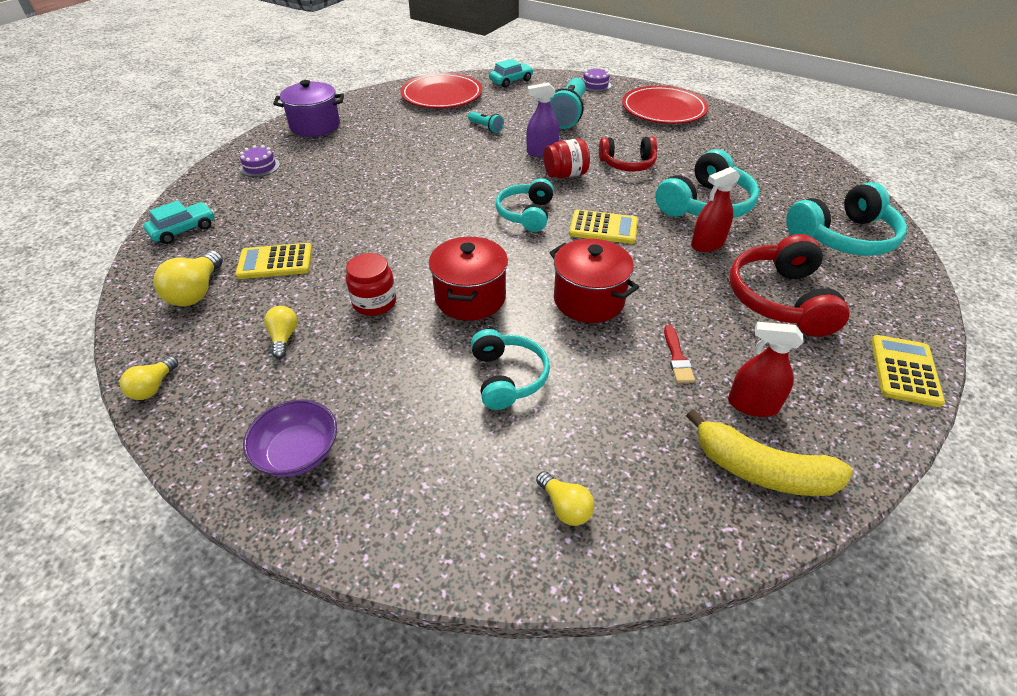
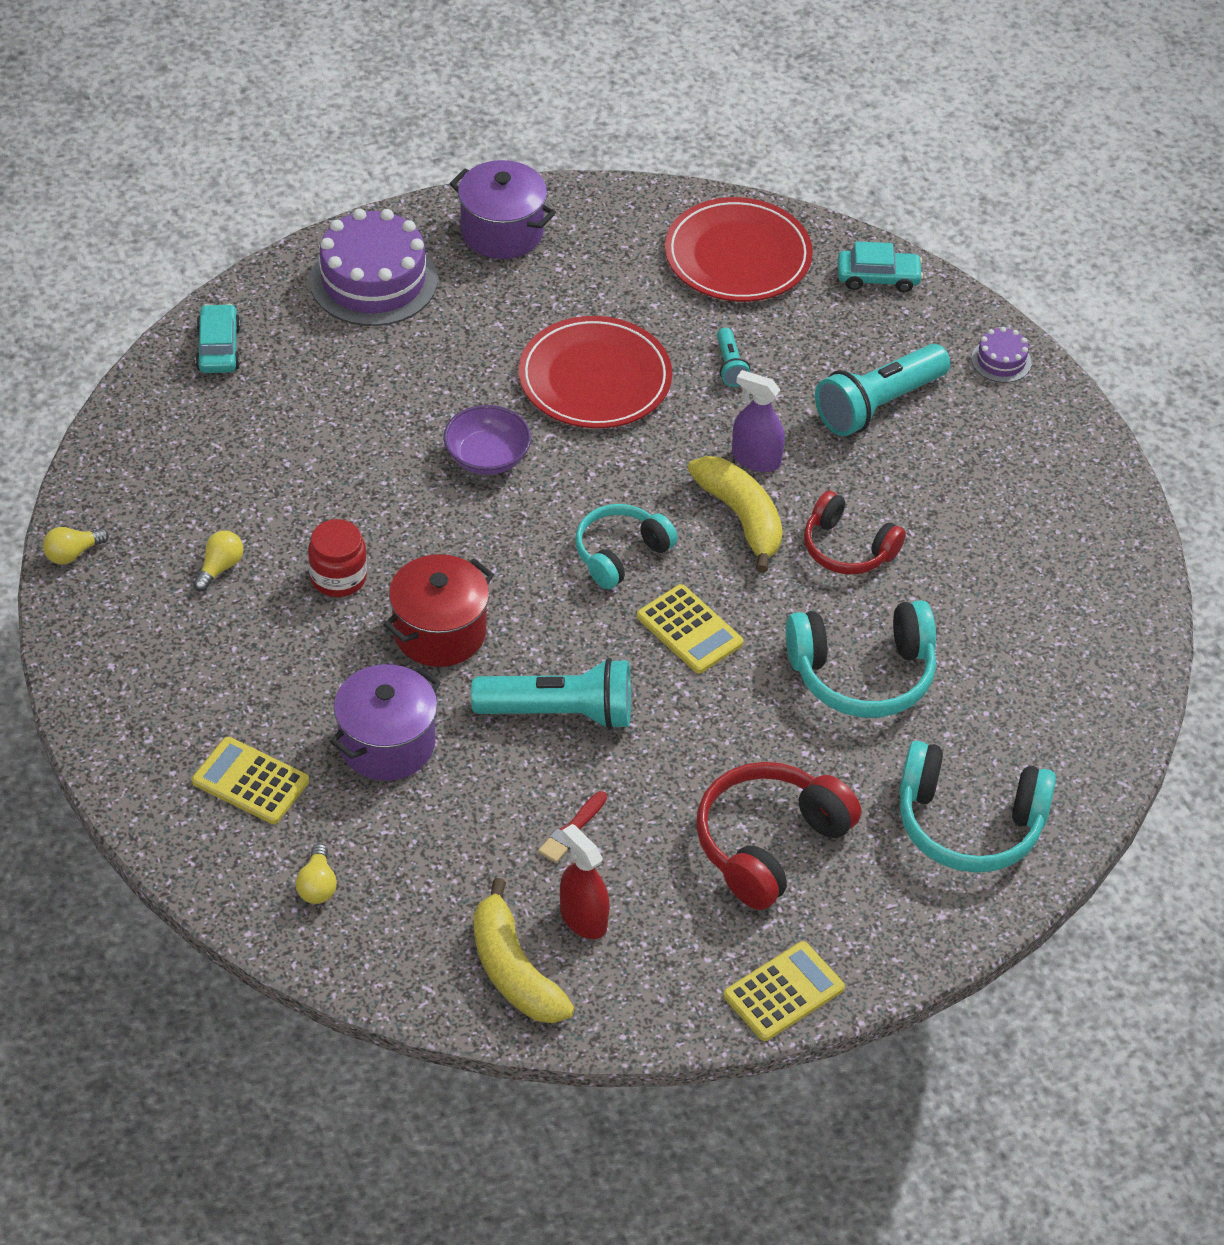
camera: 35 degrees right, 5 degrees up
(183, 230) = (218, 348): turquoise car -> turquoise car turned 90 degrees counterclockwise
(197, 292) = (177, 455): yellow light bulb -> none
(260, 167) = (373, 280): purple cake -> purple cake, size x2.15
(275, 262) = (281, 458): yellow calculator -> yellow calculator (250, 781)
(298, 453) = (147, 699): purple bowl -> purple bowl (487, 457)
(507, 377) = (387, 744): turquoise headphones -> purple pot
(565, 174) = (741, 518): red jar -> yellow banana
(588, 300) = (559, 712): red pot -> turquoise flashlight
(663, 109) = (1040, 474): red plate -> red plate (595, 378)
(707, 244) = (784, 729): red spray bottle -> none

